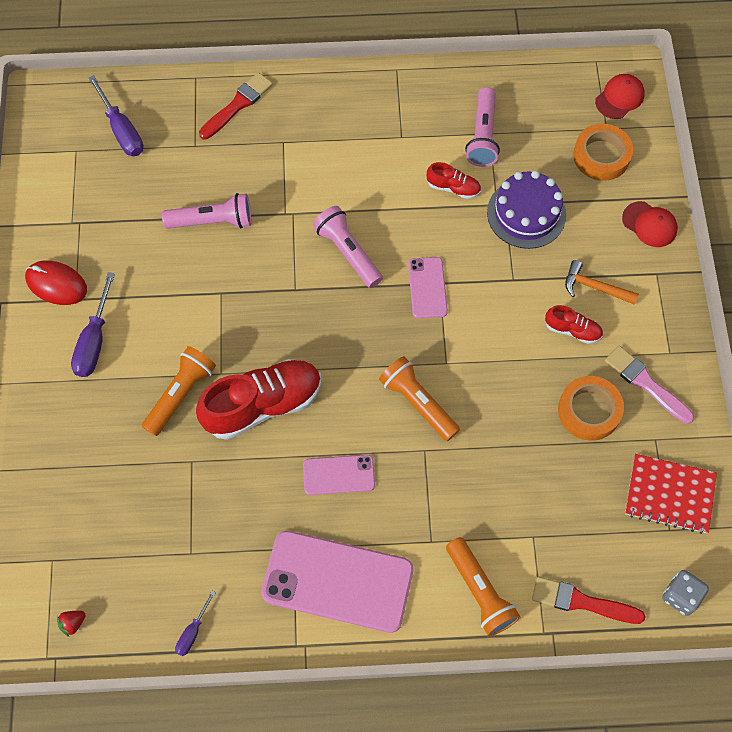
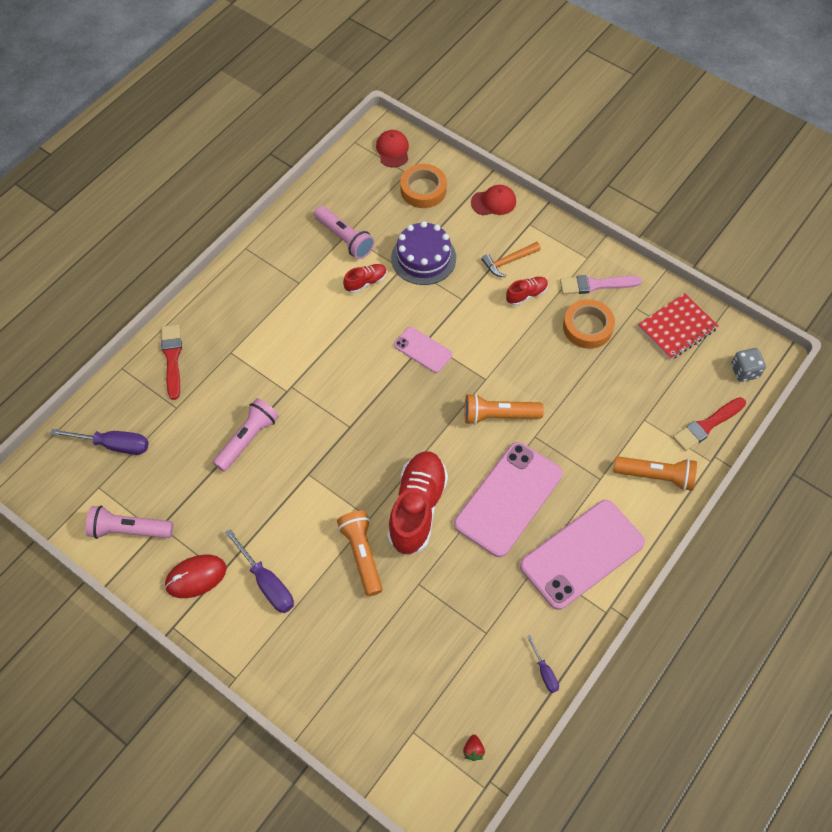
camera: 50 degrees left, 5 degrees down
(339, 475) = (508, 499): pink phone -> pink phone, size x1.95
(348, 252) = (353, 375): pink flashlight -> pink flashlight (129, 530)

